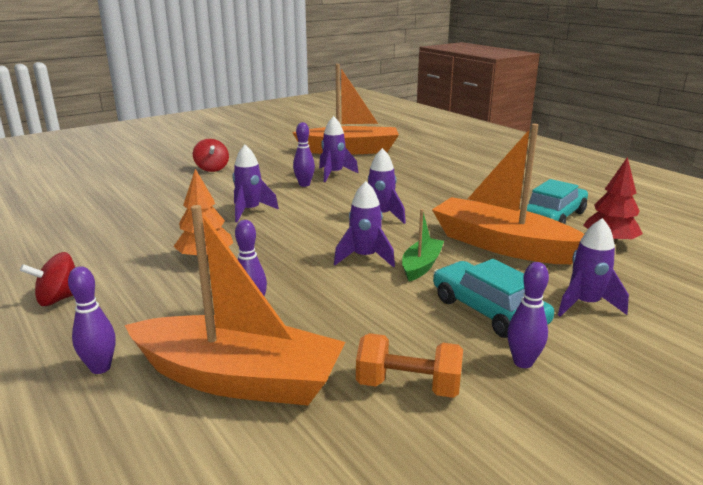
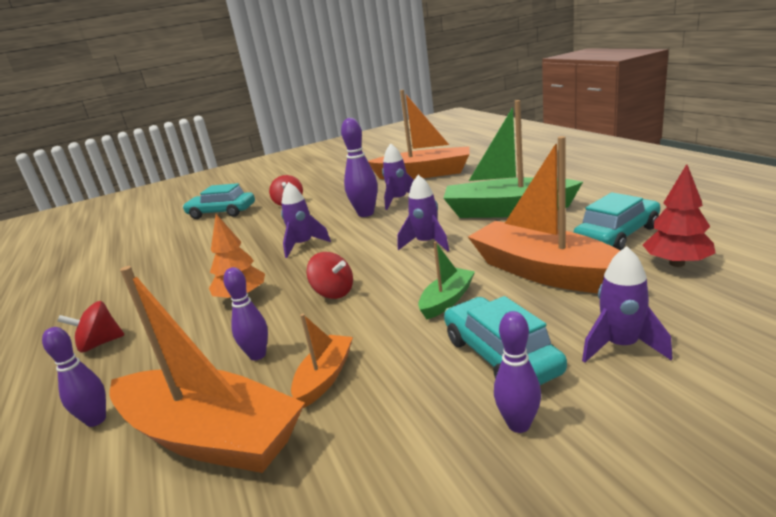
camera: 15 degrees right, 0 degrees up
(135, 173) = (222, 212): none -> turquoise car
(304, 184) = (366, 213): purple bowling pin -> purple bowling pin, size x1.54
(305, 256) = (333, 292): none -> red spinning top
(331, 328) = (325, 377): none -> orange boat
(365, 258) = (392, 292): purple rocket -> none
(408, 386) = (376, 453): orange dumbbell -> none
(446, 190) = (506, 210): none -> green boat

